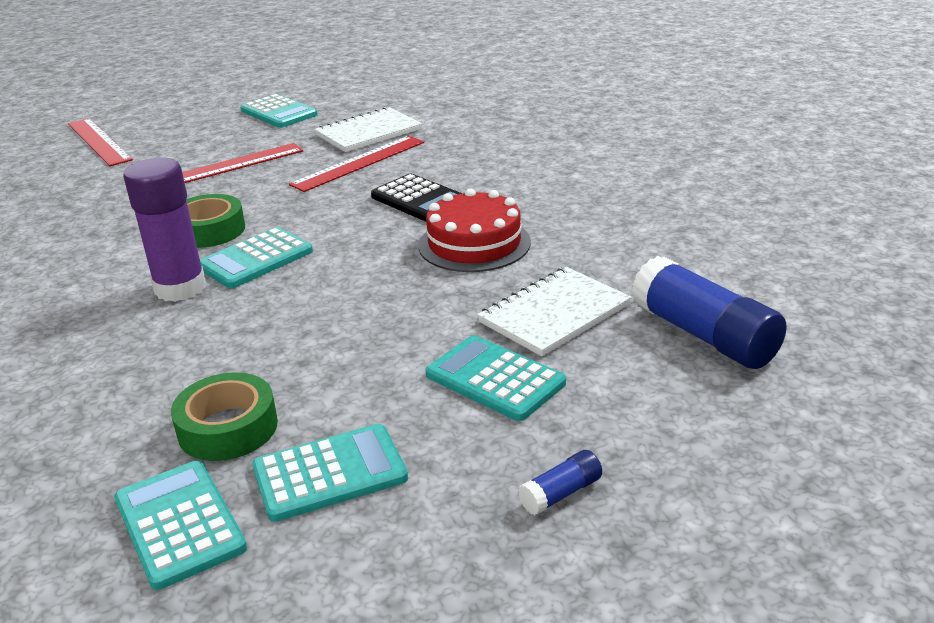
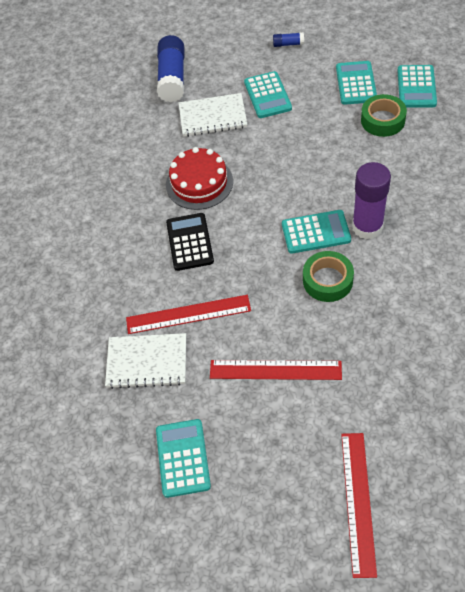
camera: 140 degrees left, 25 degrees up
(330, 473) = (356, 83): turquoise calculator -> turquoise calculator turned 75 degrees clockwise

